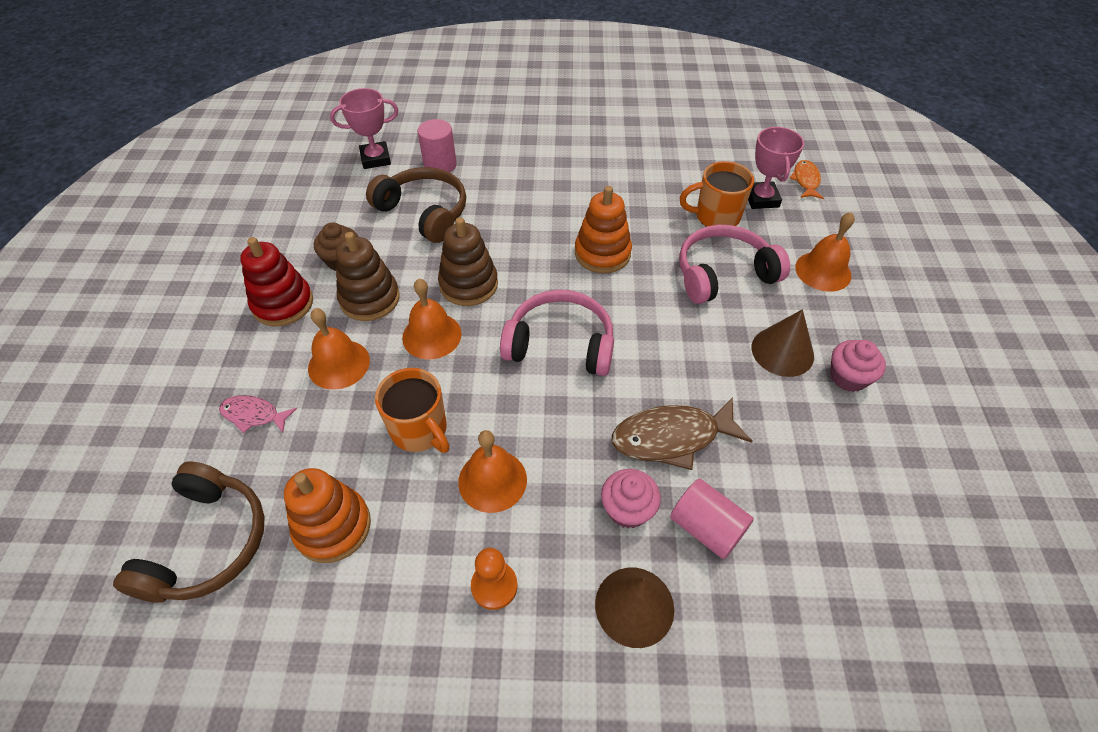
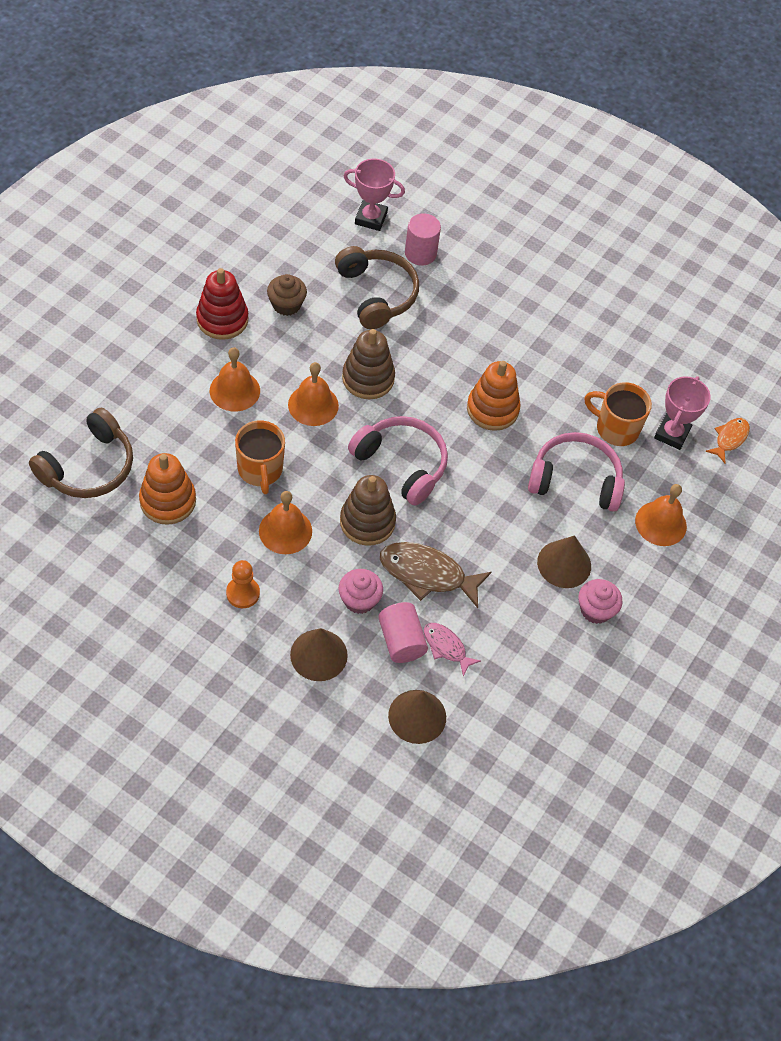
camera: 25 degrees right, 5 degrees up
(254, 415) = (158, 397): pink fish -> pink fish (446, 647)
(370, 299) = (287, 350): brown stacking toy -> brown stacking toy (367, 522)
(796, 608) = (417, 716): none -> brown cone

